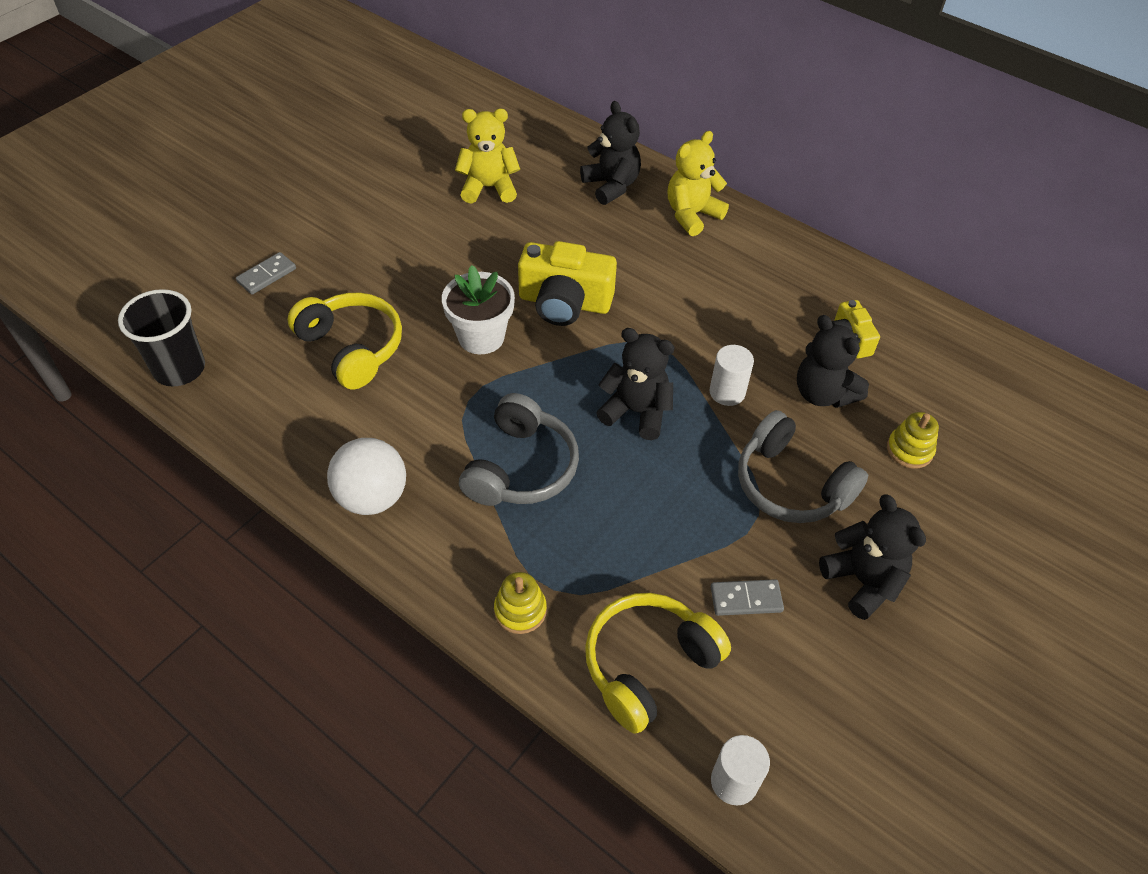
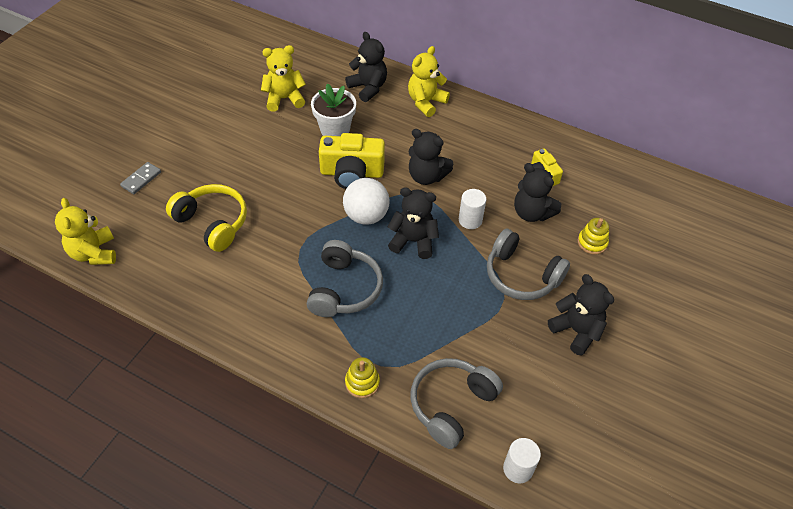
camera: 10 degrees left, 0 degrees up
(179, 369) = (94, 253): black cup -> yellow teddy bear
(372, 497) = (248, 322): white ball -> white ball (366, 216)
(481, 337) = (300, 204): white flower pot -> white flower pot (335, 130)
(648, 665) = (451, 405): yellow headphones -> grey headphones
(673, 320) = (426, 176): none -> black teddy bear
(746, 599) = (505, 353): grey domino -> none

